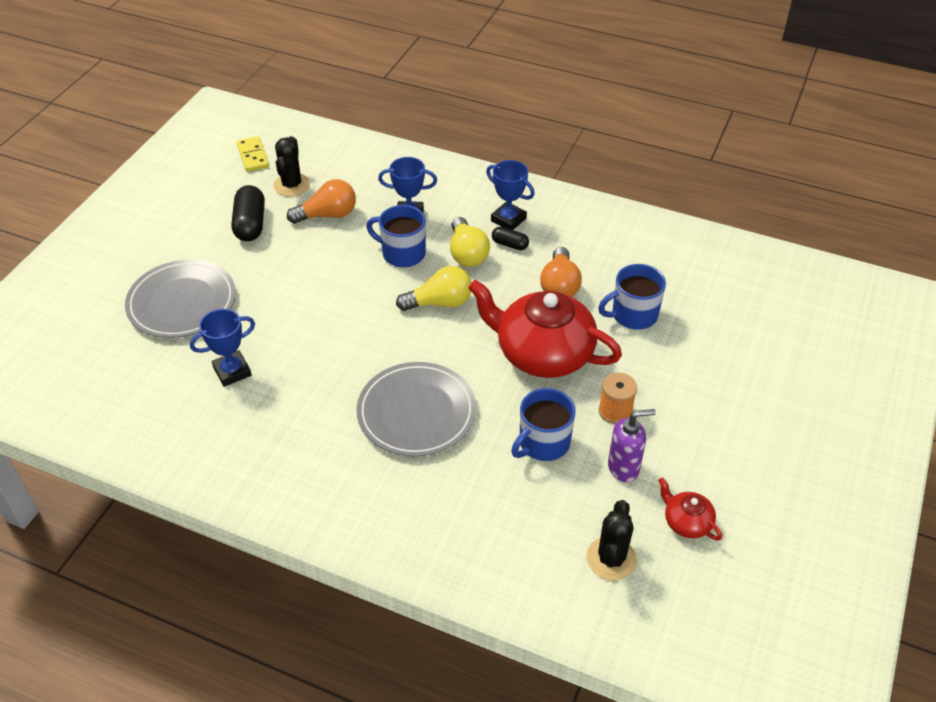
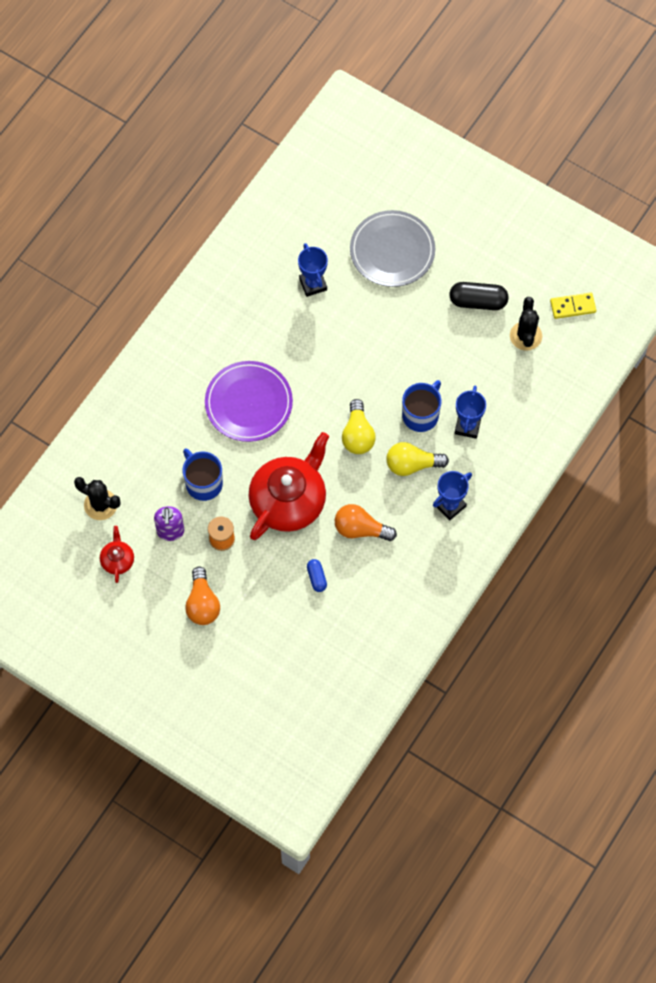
camera: 100 degrees right, 20 degrees up
(292, 185) = (525, 336): black cactus -> black cactus turned 75 degrees clockwise
(328, 215) = (480, 362): orange light bulb -> orange light bulb (202, 604)
(416, 412) = (248, 403): grey plate -> purple plate
(510, 244) = (417, 500): black capsule -> none
(633, 315) = (316, 578): blue mug -> blue capsule
(686, 522) = (117, 560): red teapot -> red teapot turned 60 degrees counterclockwise

